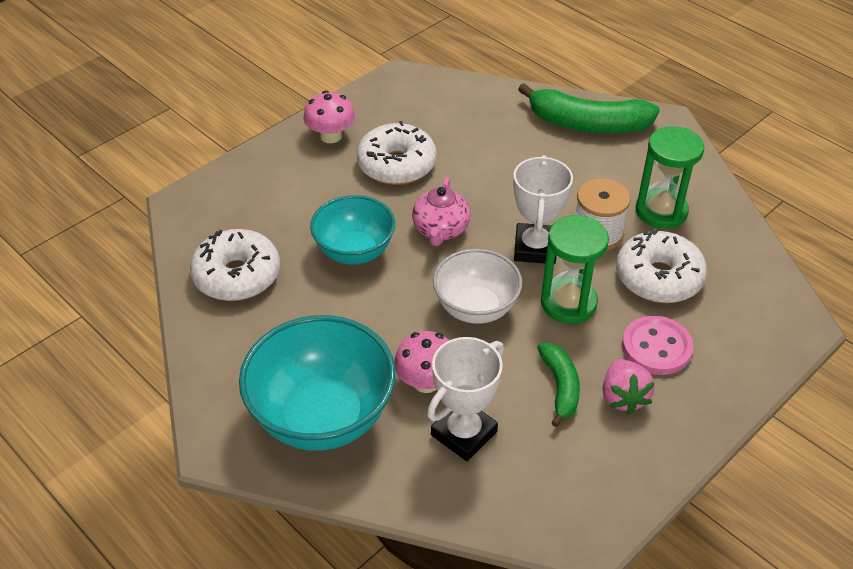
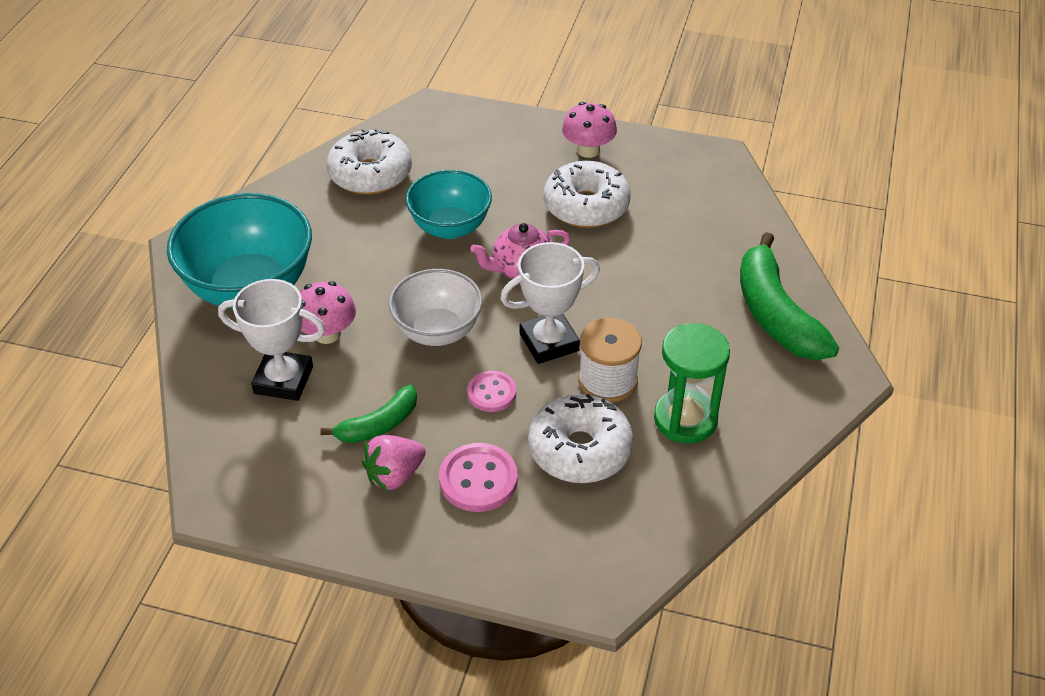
camera: 60 degrees right, 0 degrees up
(568, 303) = (491, 393): green hourglass -> pink button

